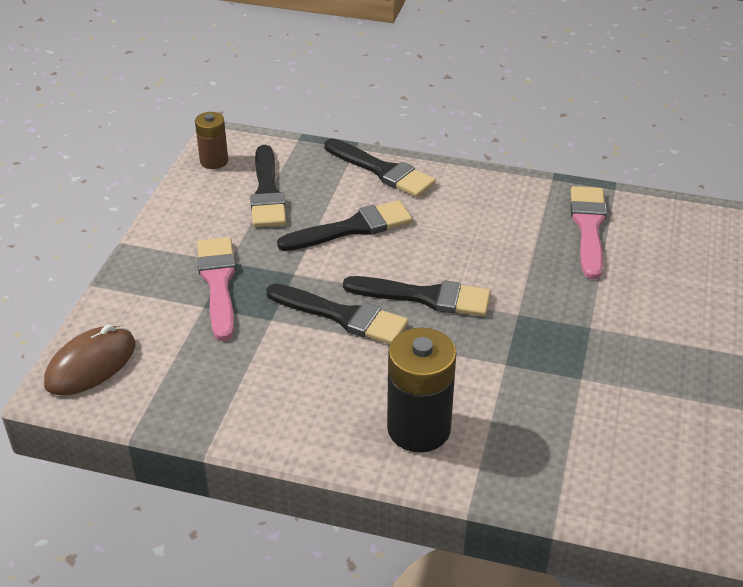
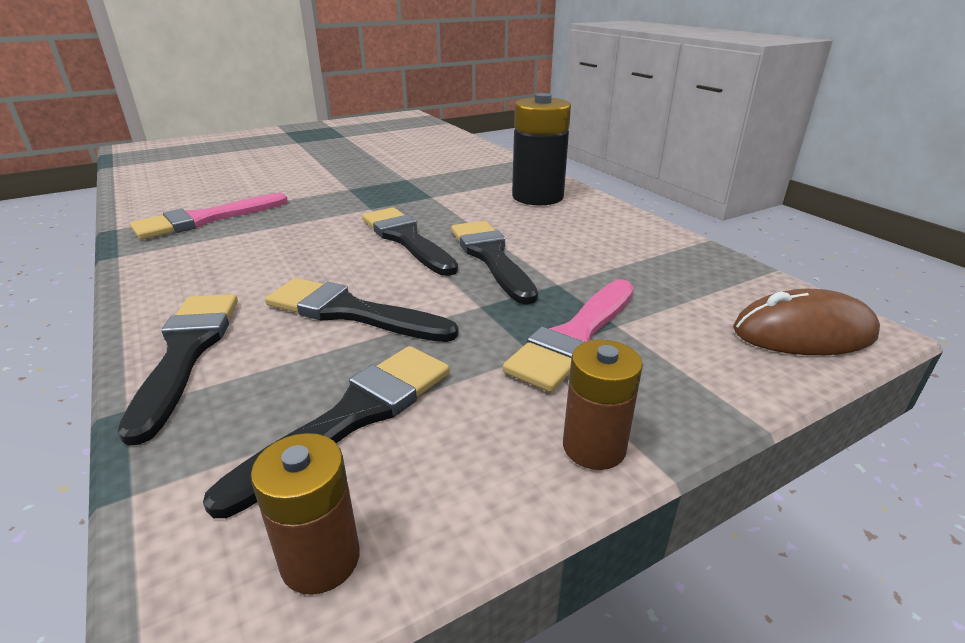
camera: 135 degrees left, 10 degrees down
(160, 235) = (594, 447): none -> brown battery

